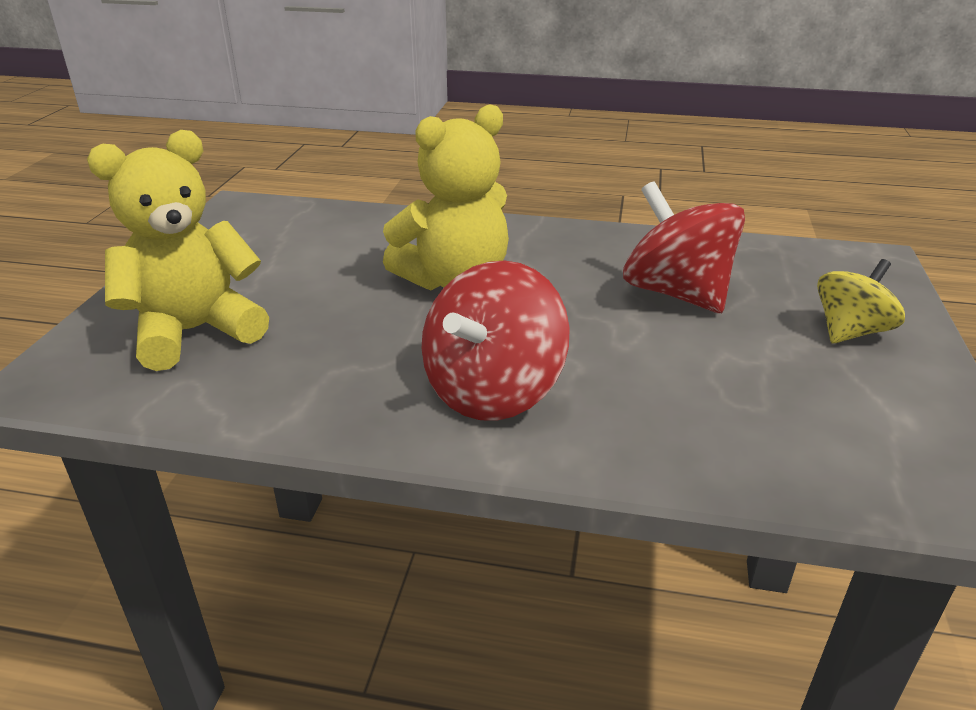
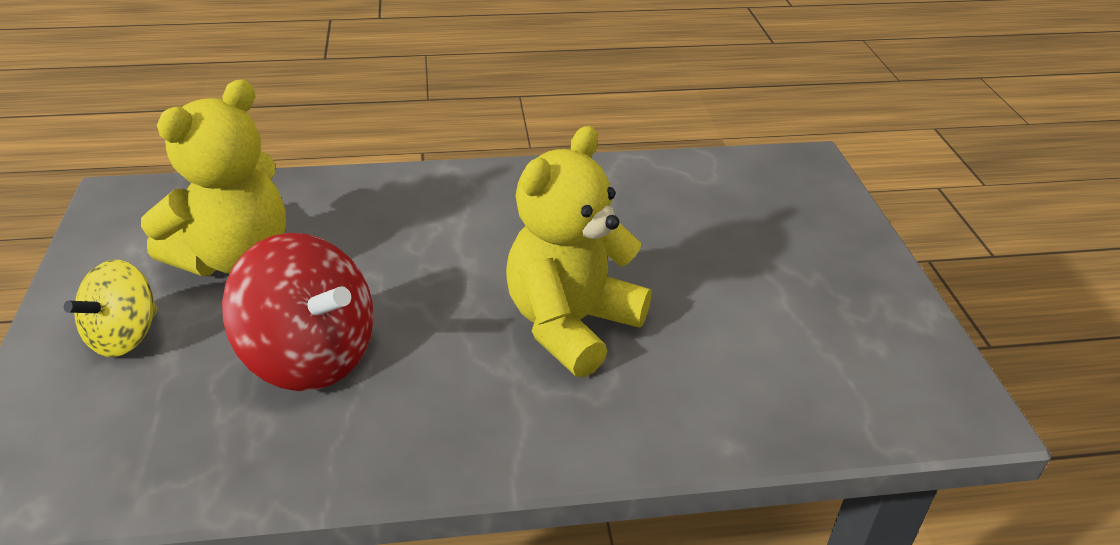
camera: 160 degrees right, 5 degrees up
(194, 332) = (756, 217): yellow teddy bear -> yellow teddy bear (234, 257)
(493, 391) = (474, 212): red spinning top -> none

